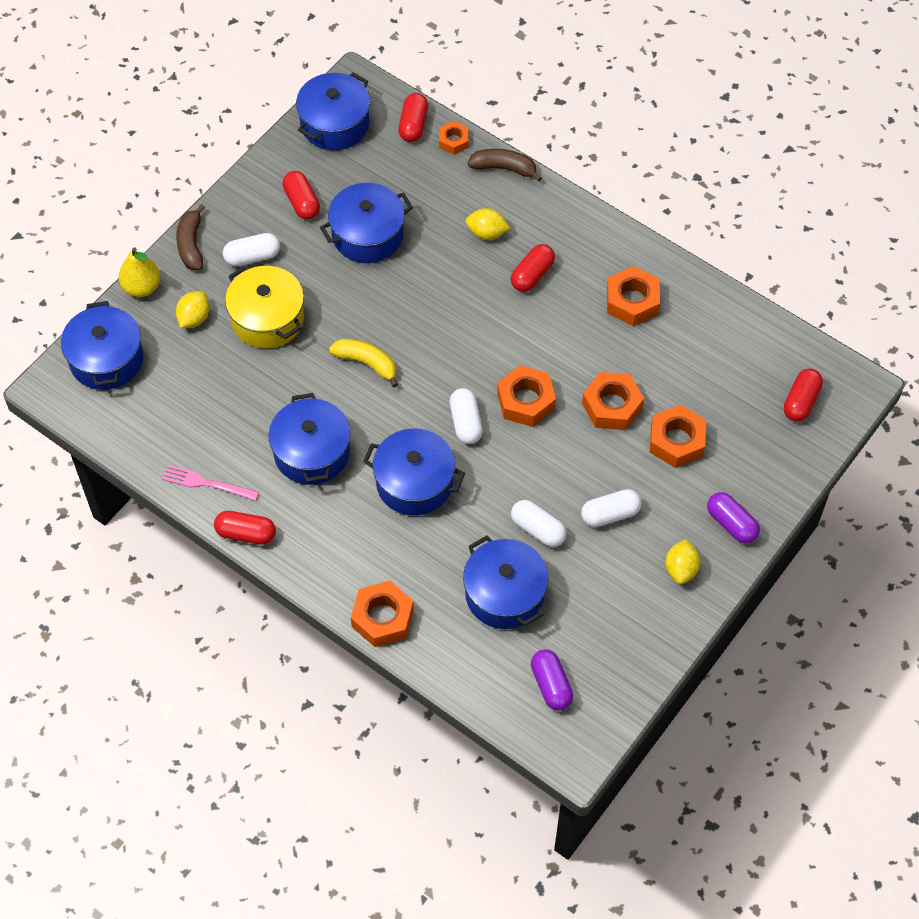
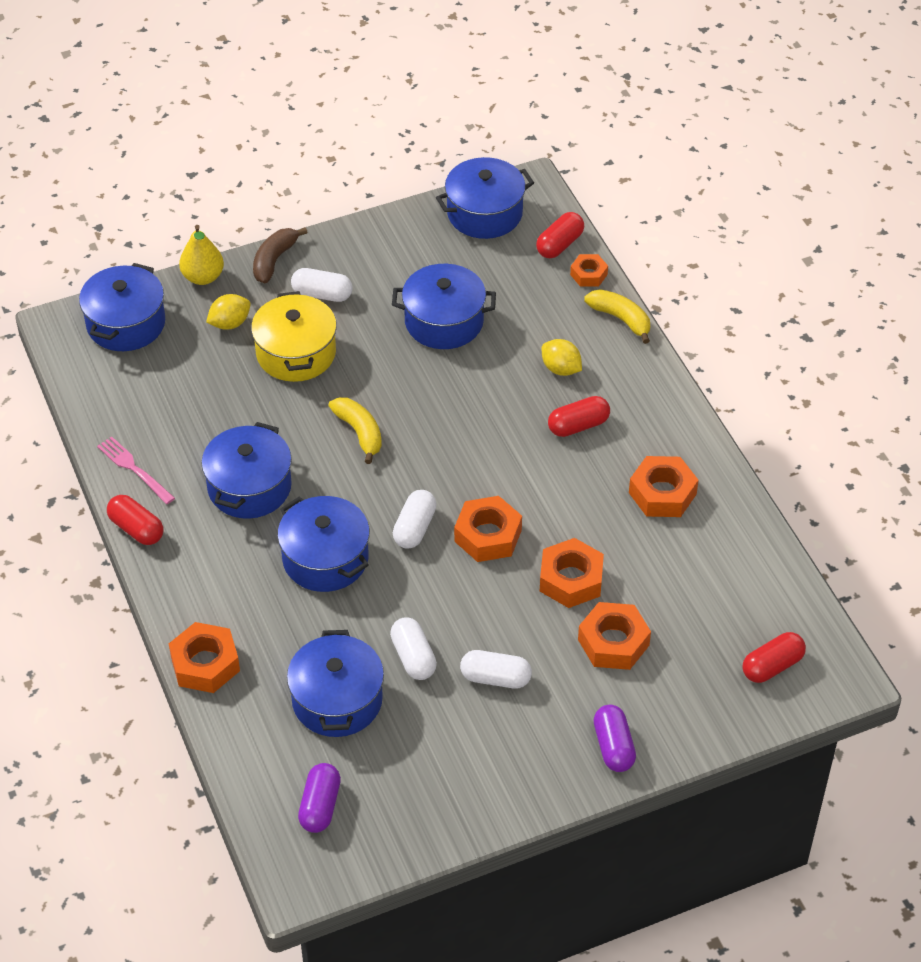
camera: 30 degrees right, 10 degrees down
(301, 202) = (403, 267): red capsule -> none
(504, 168) = (621, 319): brown banana -> yellow banana
(681, 569) = (530, 764): yellow lemon -> none

